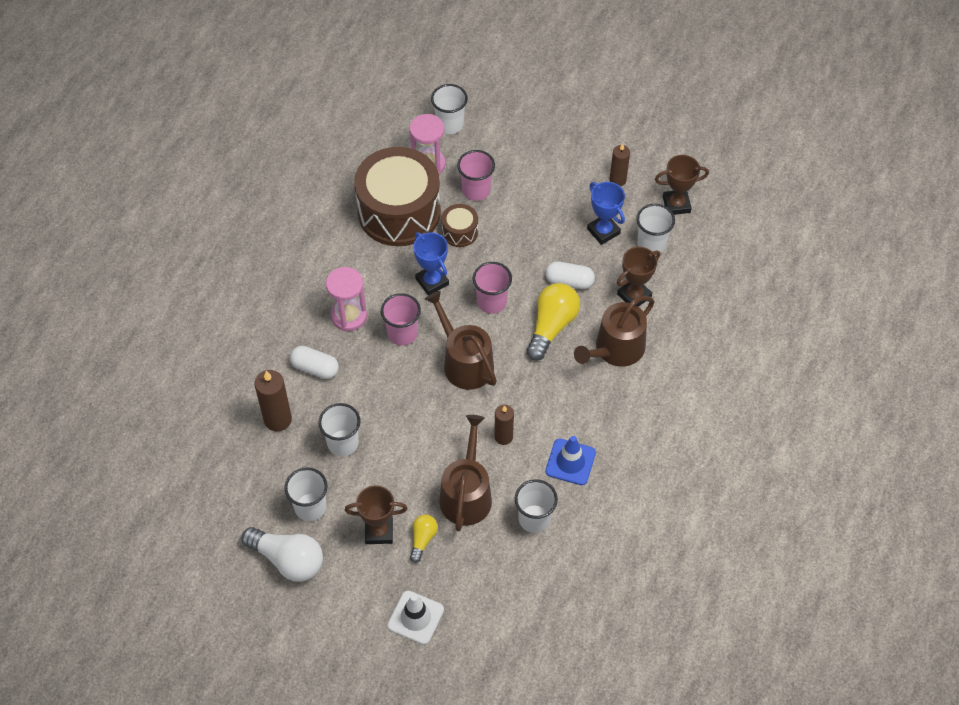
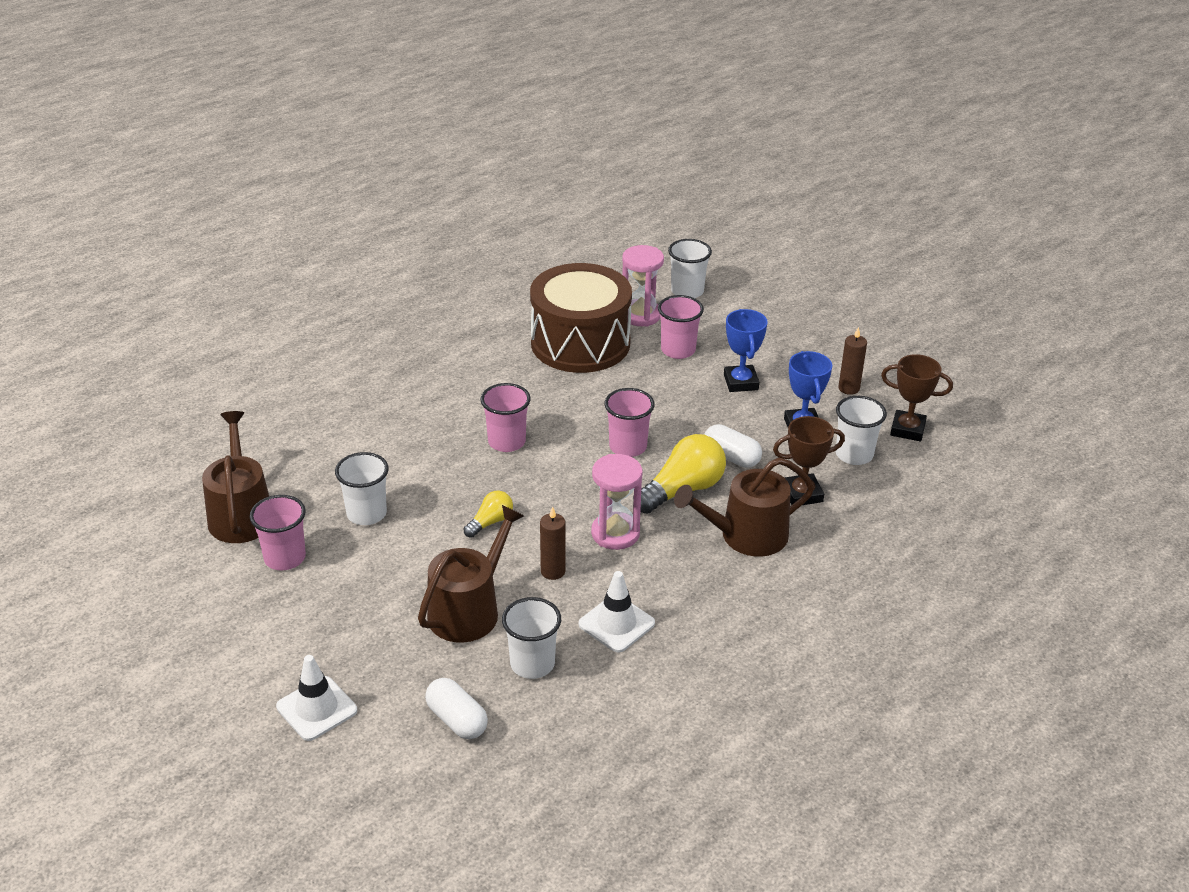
camera: 25 degrees right, 20 degrees down
(278, 419) = (314, 470): brown candle -> none
(288, 560) = (220, 597): white light bulb -> none
(310, 507) = (285, 558): white cup -> pink cup
(315, 368) = (389, 440): white capsule -> white capsule (457, 720)
(349, 316) = (460, 409): pink hourglass -> pink hourglass (615, 533)
(379, 531) = (341, 608): brown trophy -> none
(422, 539) = (385, 634): yellow light bulb -> yellow light bulb (490, 522)
(432, 281) = (573, 409): blue trophy -> blue trophy (741, 382)
(460, 232) = (635, 378): brown drum -> none
(464, 362) = (557, 489): brown watering can -> brown watering can (241, 514)
(570, 462) = (616, 624): blue traffic cone -> white traffic cone

